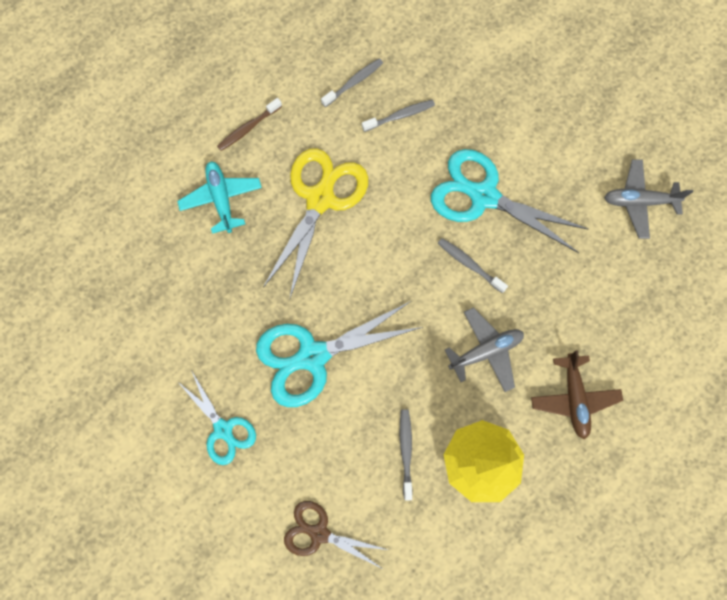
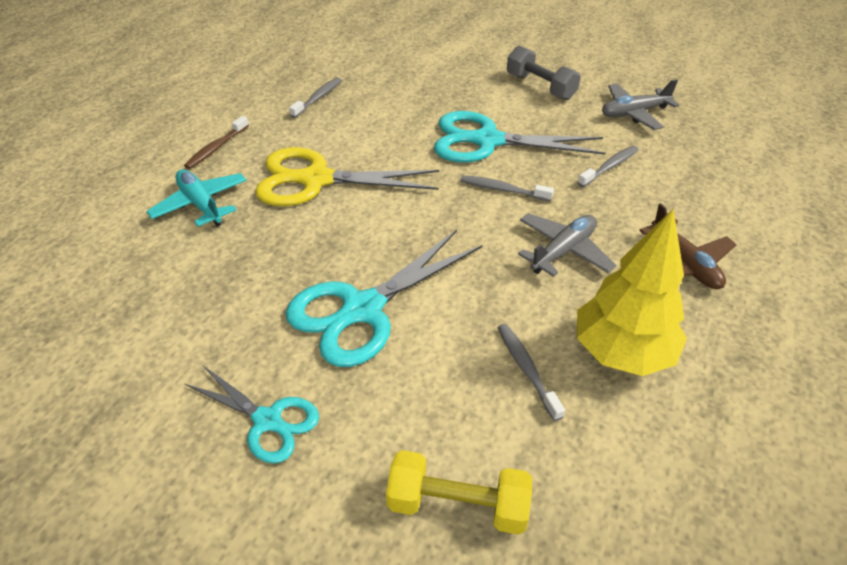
camera: 20 degrees left, 30 degrees down
(319, 533) = (458, 504): brown scissors -> yellow dumbbell
(320, 199) = (316, 180): yellow scissors -> yellow scissors turned 90 degrees counterclockwise
(400, 116) = (375, 109): grey toothbrush -> grey toothbrush (609, 167)
(569, 132) = (540, 87): none -> grey dumbbell

